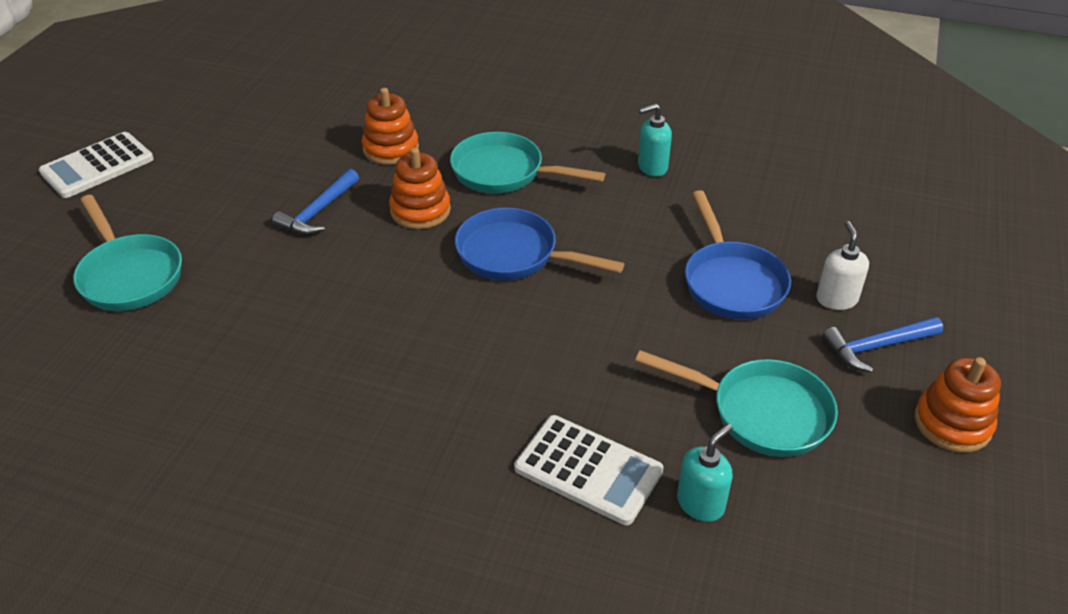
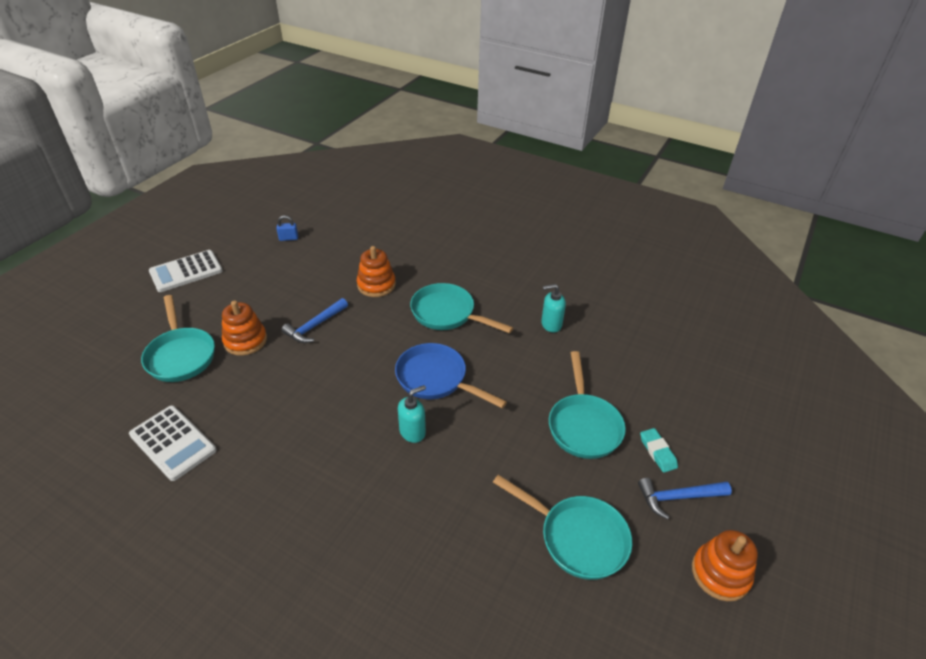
camera: 10 degrees right, 0 degrees up
(240, 104) = (288, 238): none -> blue padlock
(420, 210) = (382, 335): orange stacking toy -> orange stacking toy (245, 340)
(588, 470) = (439, 562): white calculator -> white calculator (173, 443)
(700, 503) = (512, 606): turquoise soap dispenser -> turquoise soap dispenser (412, 432)
(731, 282) = (584, 425): blue pan -> turquoise pan
(836, 299) = (657, 452): white soap dispenser -> turquoise eraser

